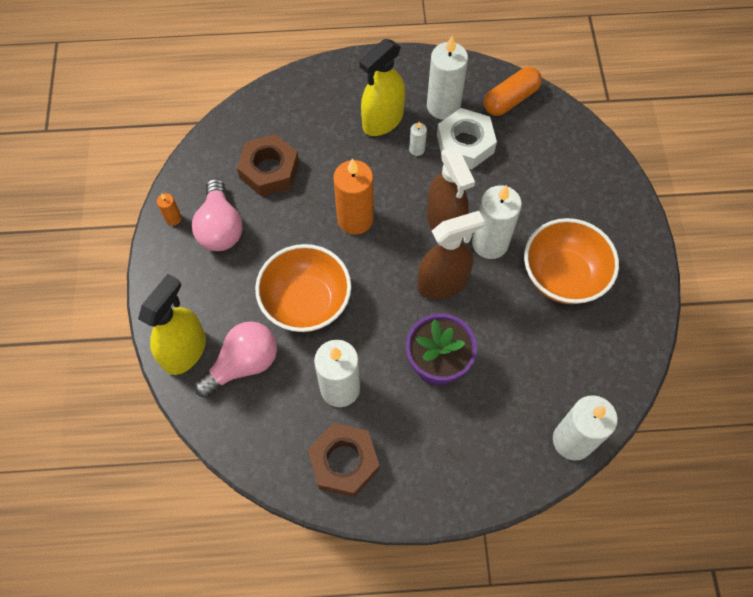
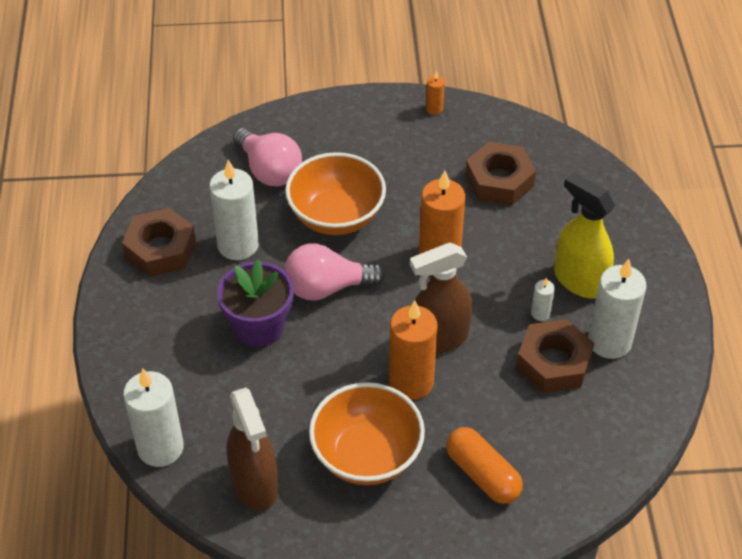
camera: 90 degrees right, 15 degrees down
(185, 351) = (285, 127): yellow spray bottle -> none
(220, 227) = (425, 145): pink light bulb -> pink light bulb (327, 287)
(442, 283) = (358, 334): brown spray bottle -> brown spray bottle (255, 484)
(465, 144) = (553, 362): white nut -> brown nut
(490, 243) = (411, 382): white candle -> orange candle
(510, 99) = (630, 415): orange capsule -> orange capsule (482, 474)

